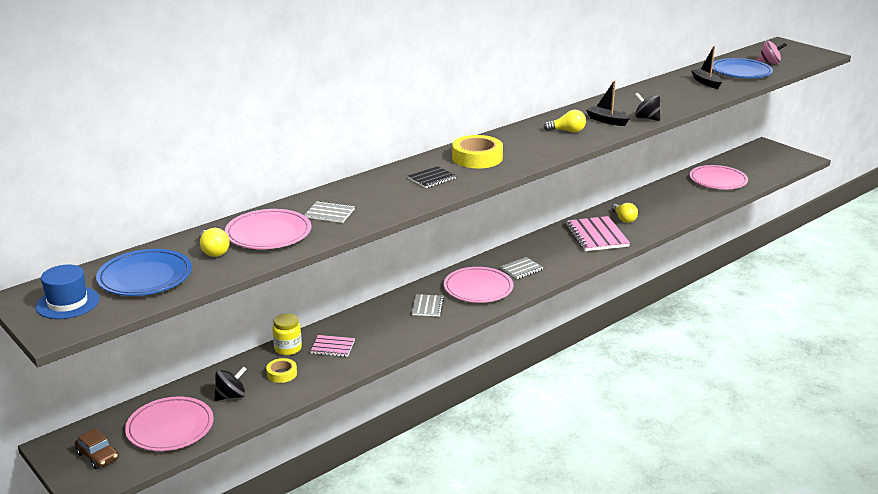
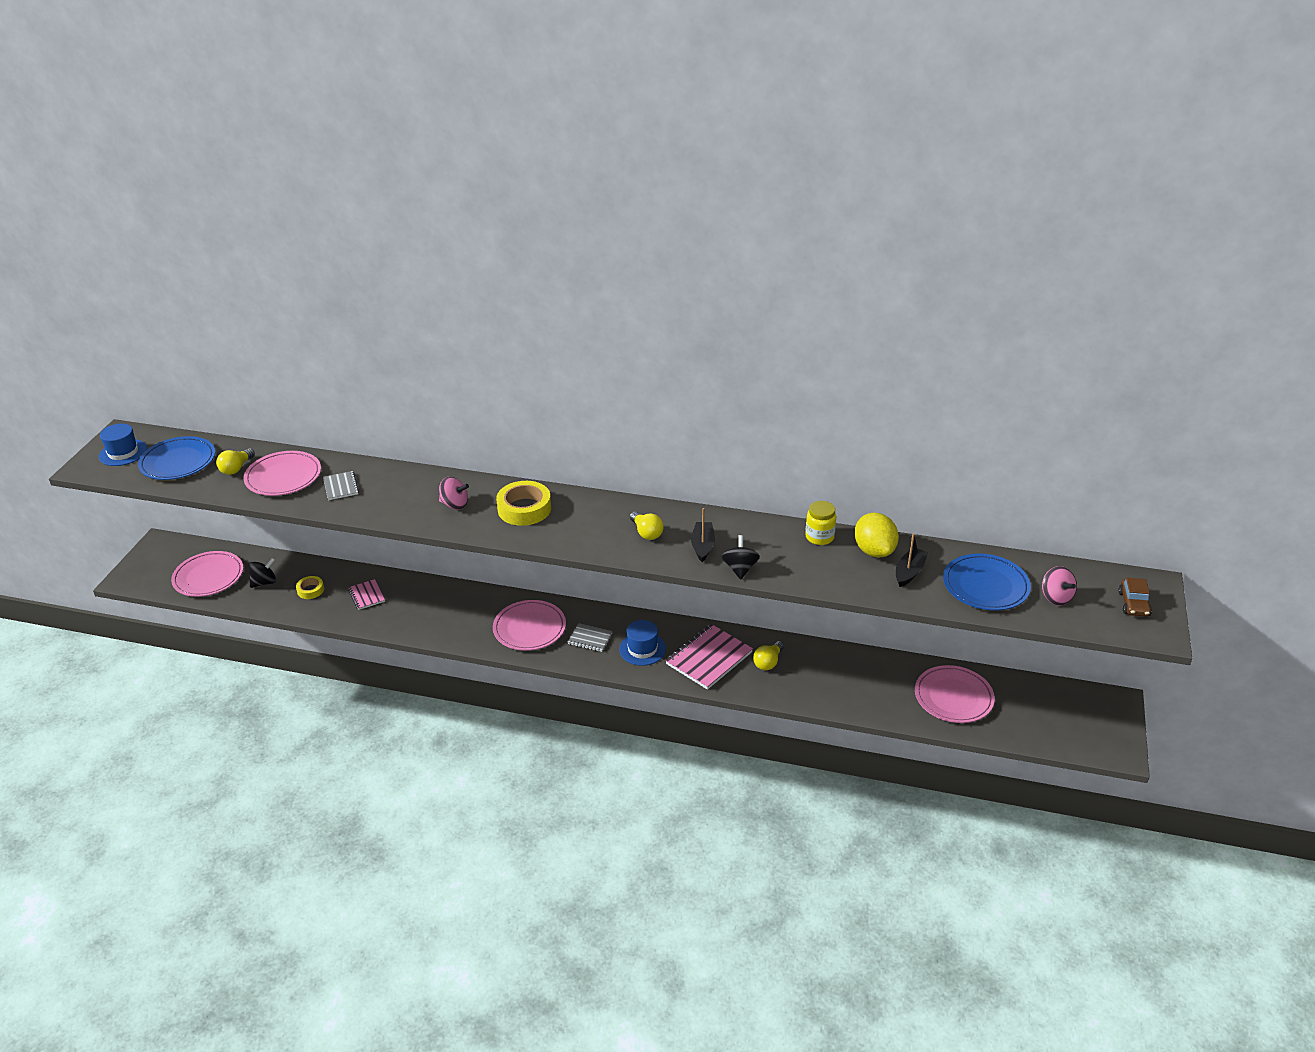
camera: 55 degrees right, 10 degrees up
(98, 456) = (158, 565): brown car -> brown car (1133, 604)
(231, 396) = (264, 582): black spinning top -> black spinning top turned 60 degrees counterclockwise
(288, 348) = (347, 575): yellow jar -> yellow jar (819, 537)
(428, 306) = (472, 614): grey notebook -> none
(432, 178) = (455, 504): black notebook -> pink spinning top
(558, 254) = (642, 649): none -> blue hat
(673, 84) = (874, 551): none -> yellow lemon

